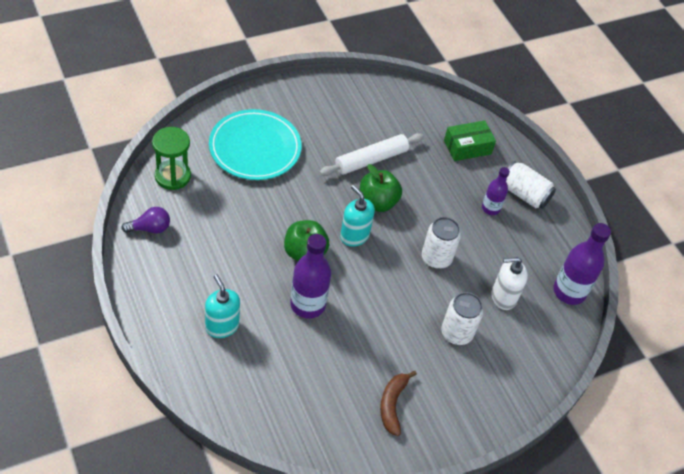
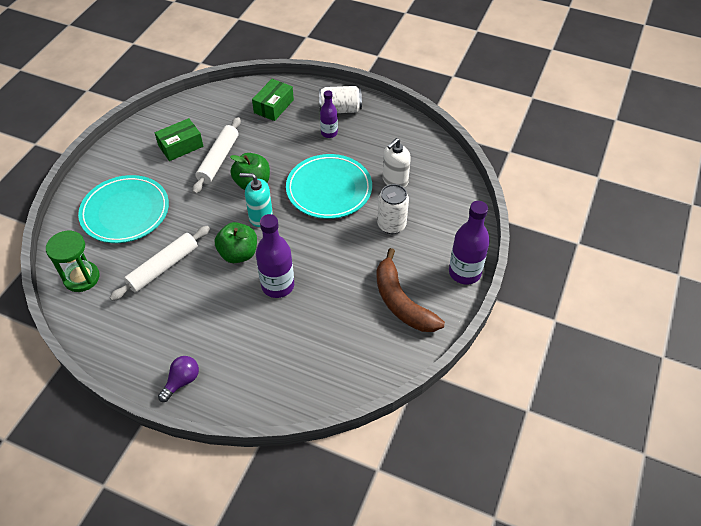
camera: 35 degrees left, 0 degrees up
(150, 228) = (104, 327): purple light bulb -> purple light bulb (182, 381)
(222, 326) = (233, 350): turquoise soap dispenser -> none
(238, 216) = (163, 267): none -> white rolling pin
(353, 124) = (180, 146): none -> green box
(392, 405) = (401, 302): brown banana -> brown banana, size x1.59
(436, 258) = (329, 189): white can -> turquoise plate
(569, 292) = (428, 147): purple bottle -> purple bottle (464, 272)

